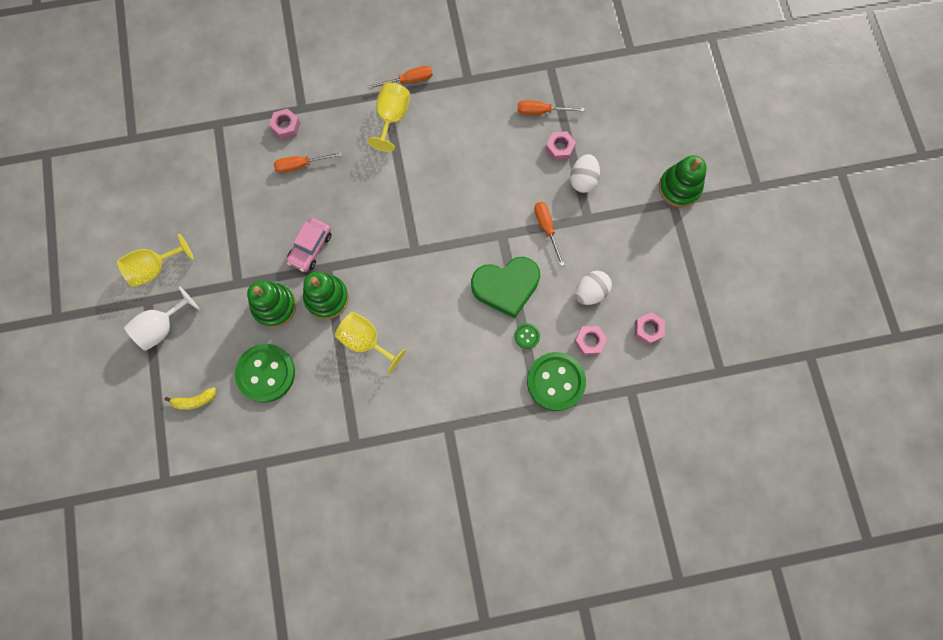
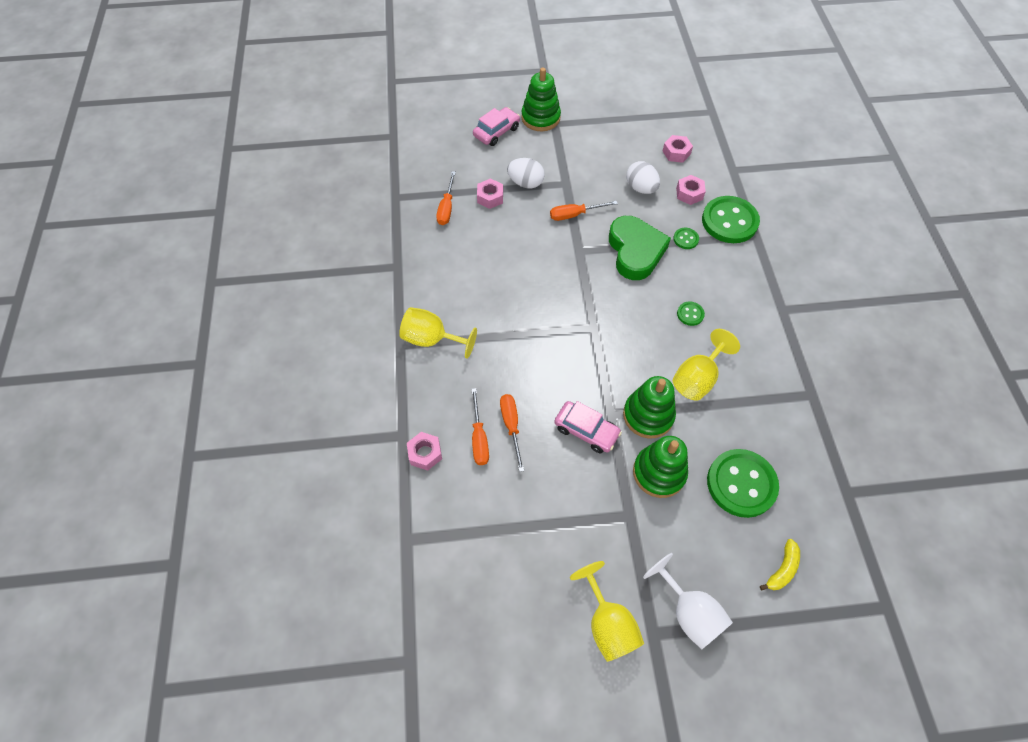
camera: 85 degrees left, 15 degrees down
(194, 401) = (782, 569): yellow banana -> yellow banana turned 45 degrees clockwise
(408, 81) = (387, 320): orange screwdriver -> orange screwdriver (511, 426)
(435, 337) = (690, 314): none -> green button
(651, 146) = (496, 132): none -> pink car

